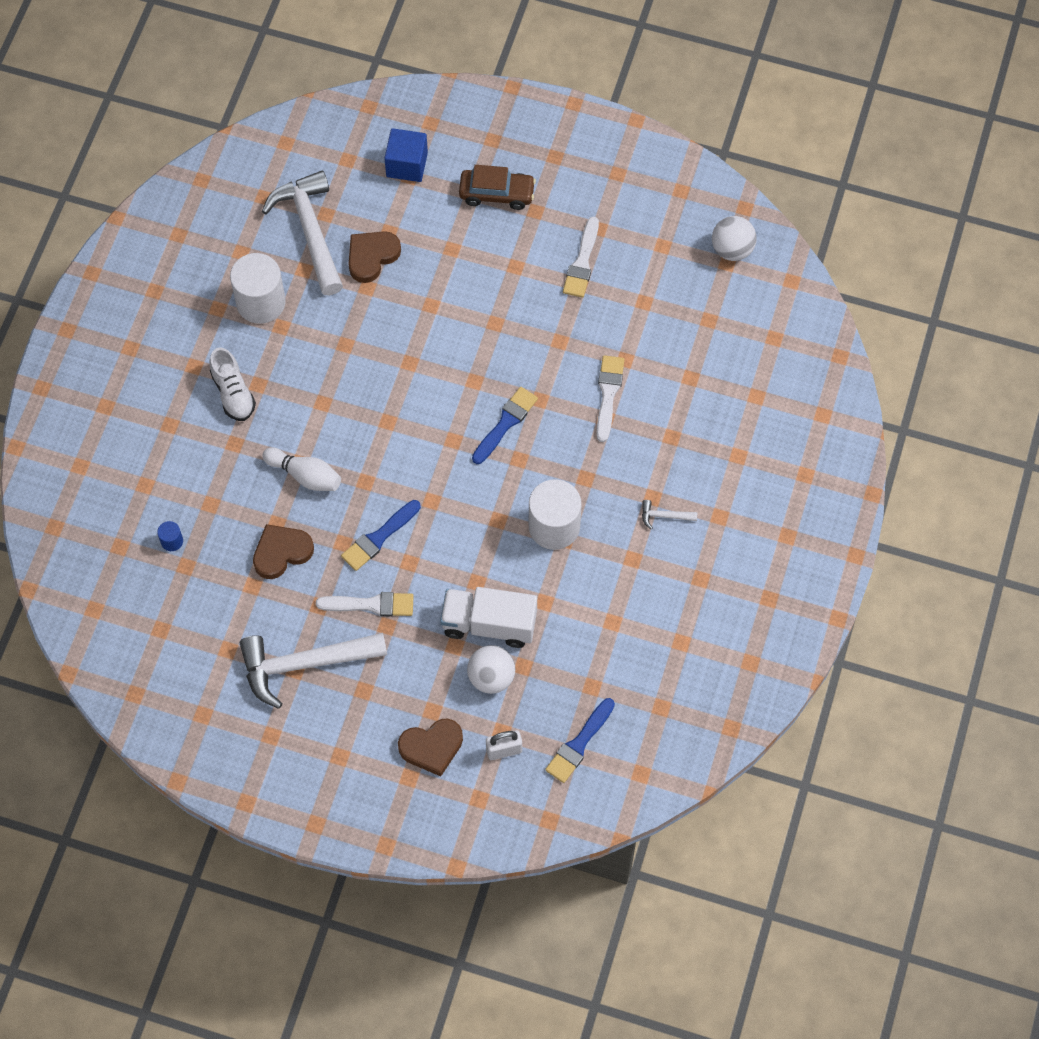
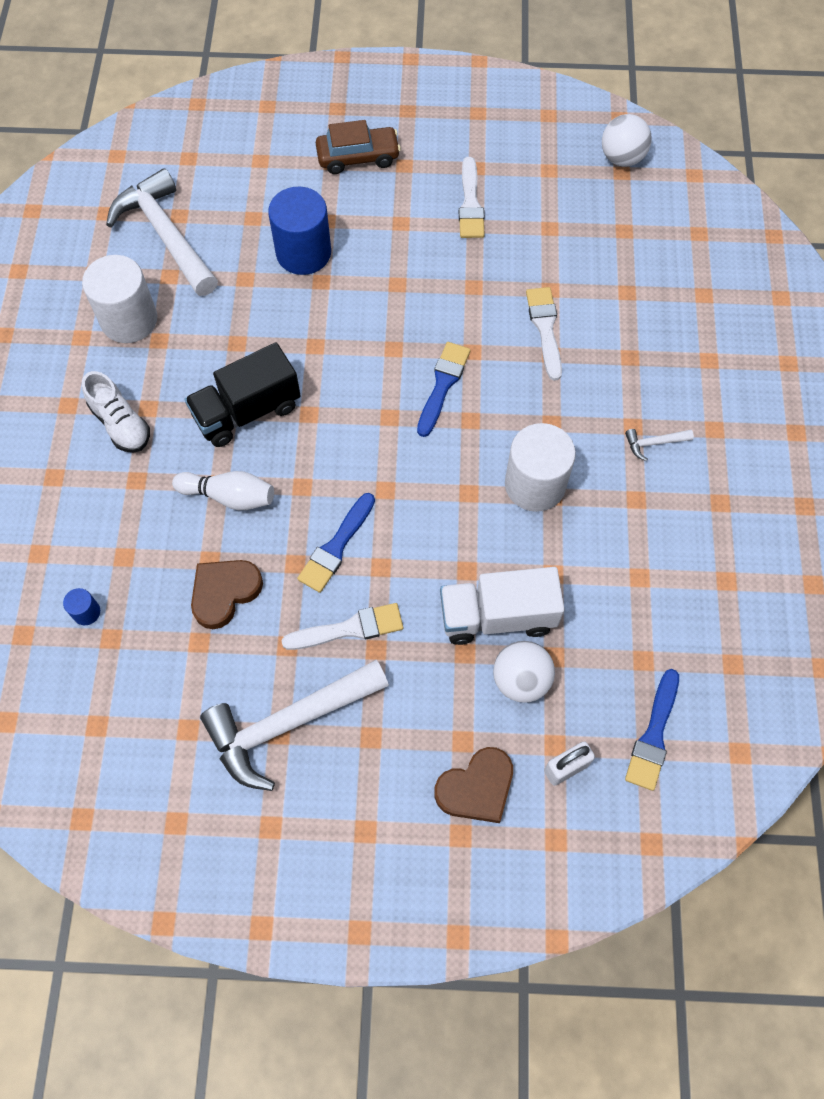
camera: 15 degrees left, 0 degrees up
(338, 407) = (247, 411): none -> black truck
(372, 257) = (241, 247): brown heart -> none
(407, 164) = (253, 149): blue cube -> none
(423, 275) = (303, 253): none -> blue cylinder

